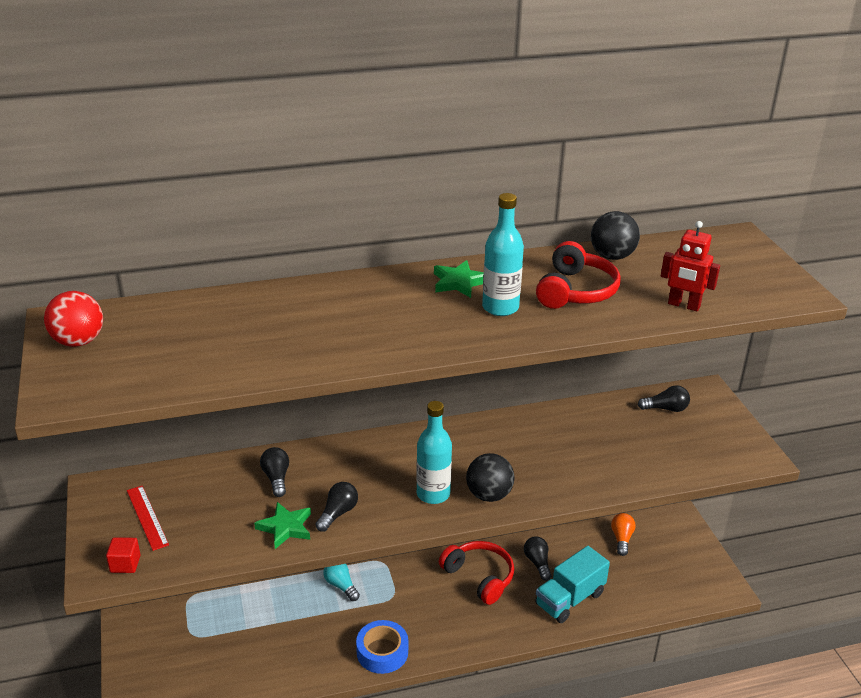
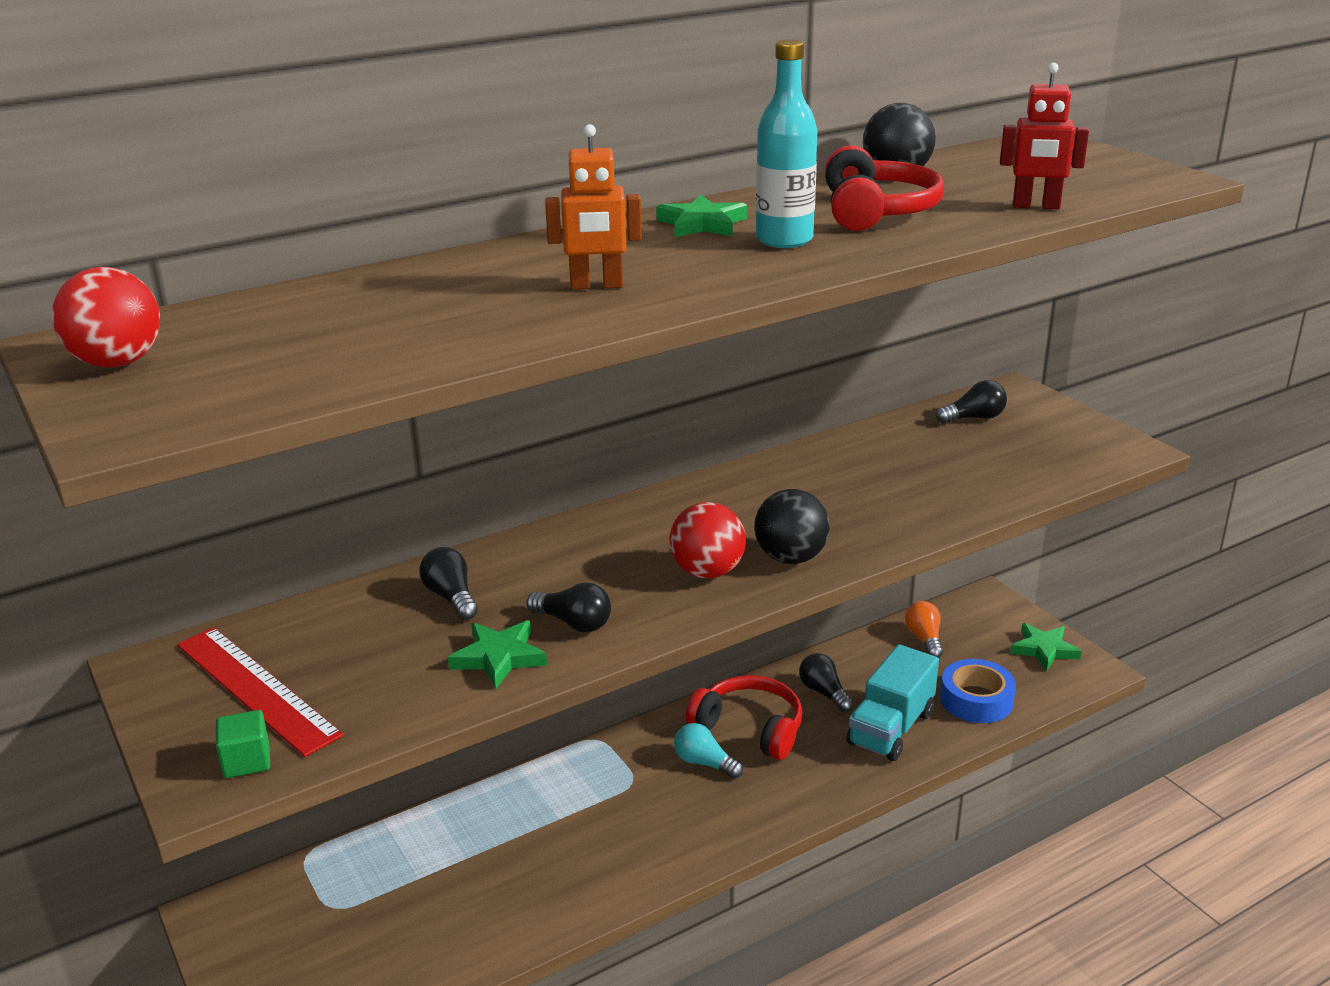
camera: 15 degrees left, 5 degrees down
(125, 564) = (246, 761): red cube -> green cube
(147, 517) = (256, 689): red ruler -> red ruler, size x1.52
(338, 513) = (574, 623): black light bulb -> black light bulb turned 105 degrees clockwise
(341, 585) = (546, 784): turquoise light bulb -> turquoise light bulb (704, 763)
(364, 328) = (596, 286): none -> orange robot
(382, 652) = (650, 860): blue tape -> blue tape (976, 700)
(433, 494) = (707, 572): turquoise bottle -> red ball
(700, 565) = (1044, 650): none -> green star

